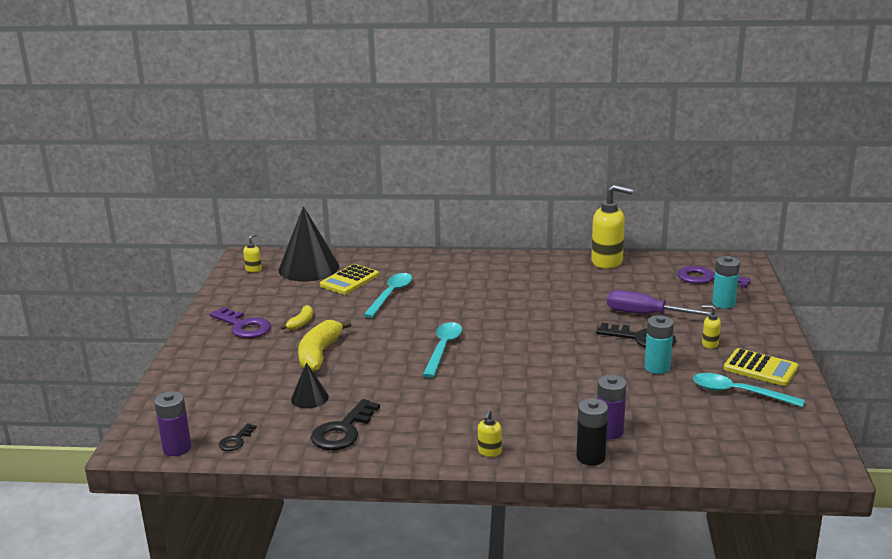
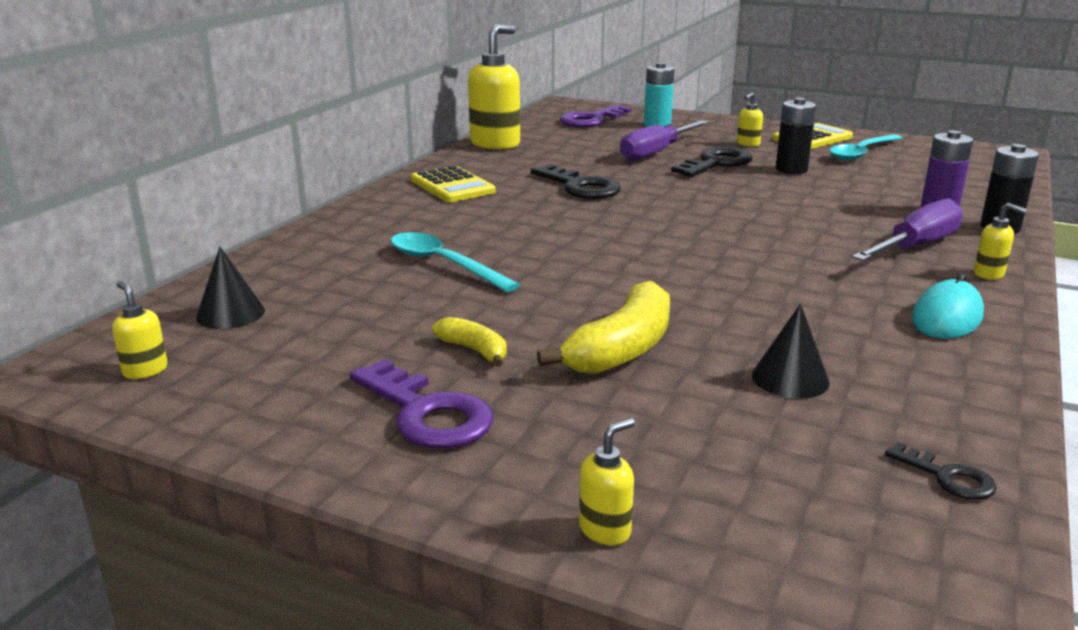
camera: 70 degrees left, 0 degrees up
(177, 448) = (980, 563): purple battery -> none
(178, 374) = (605, 530): none -> yellow soap dispenser
(244, 326) = (427, 413): purple key -> purple key turned 75 degrees clockwise
(309, 268) = (230, 314): black cone -> black cone, size x0.49
(319, 354) = (621, 349): yellow banana -> yellow banana turned 90 degrees counterclockwise
(343, 431) = (919, 364): black key -> black key (580, 187)
(349, 280) = (341, 286): yellow calculator -> yellow calculator (452, 186)
(408, 438) = (947, 317): none -> turquoise mouse
(443, 349) = (670, 257): turquoise spoon -> none
(522, 424) = (915, 247): none -> purple screwdriver
(657, 367) = (791, 169): turquoise battery -> black battery

